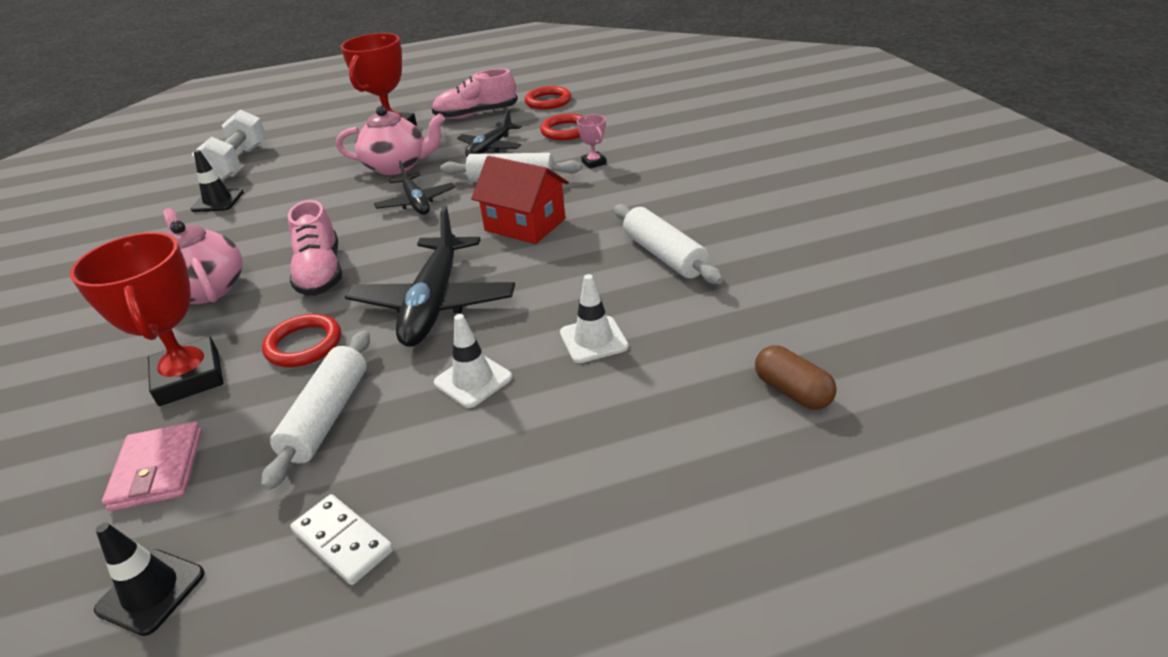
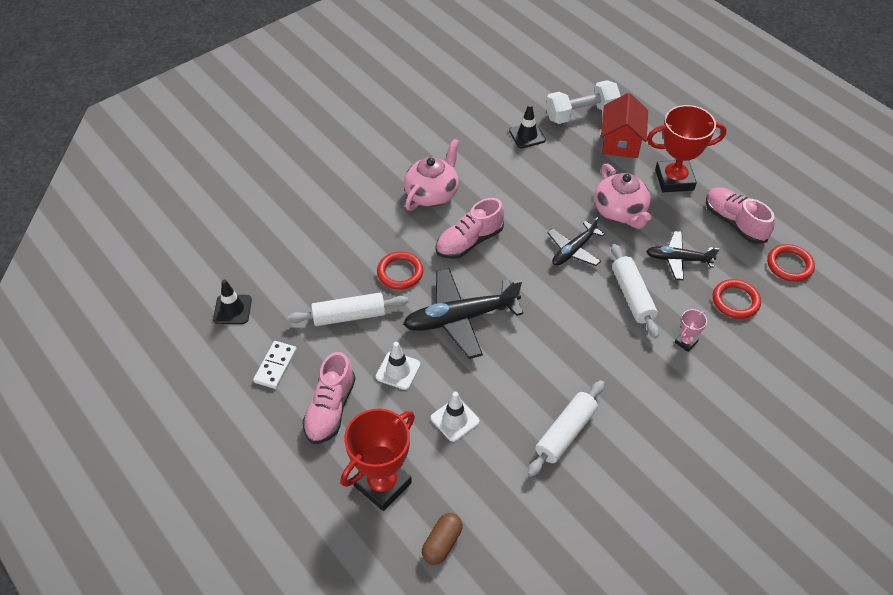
camera: 65 degrees right, 15 degrees up
(158, 470) = (294, 266): pink wallet -> none
(189, 378) = (357, 237): red trophy -> red trophy (382, 484)
(489, 476) = (330, 409): none -> pink shoe
(525, 225) = (571, 331): red house -> red house (621, 142)

